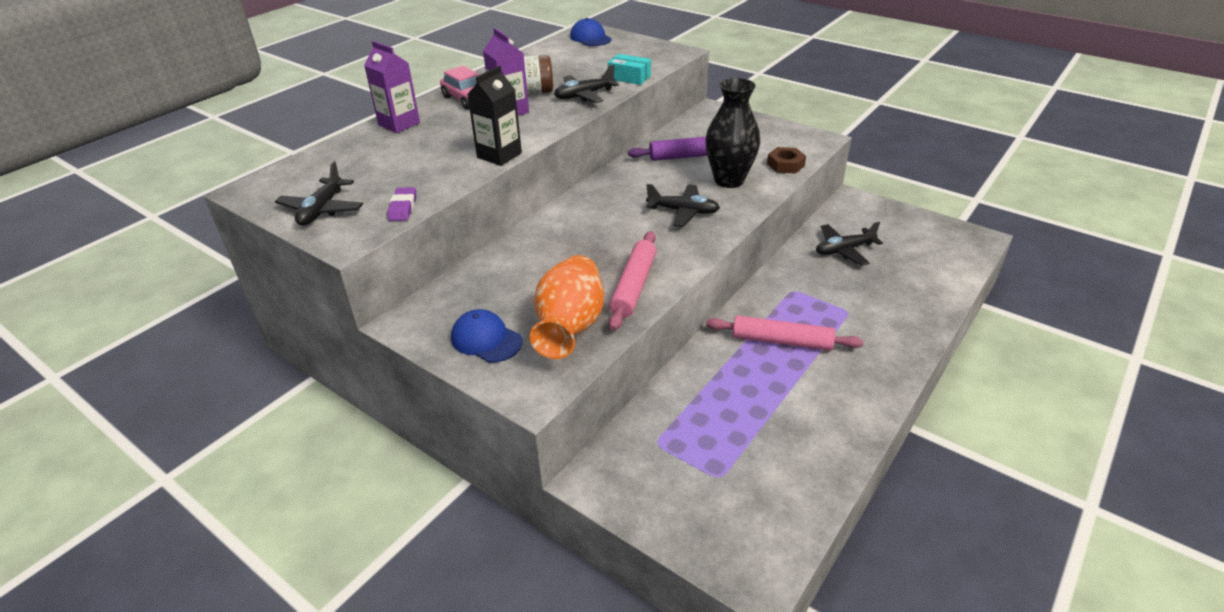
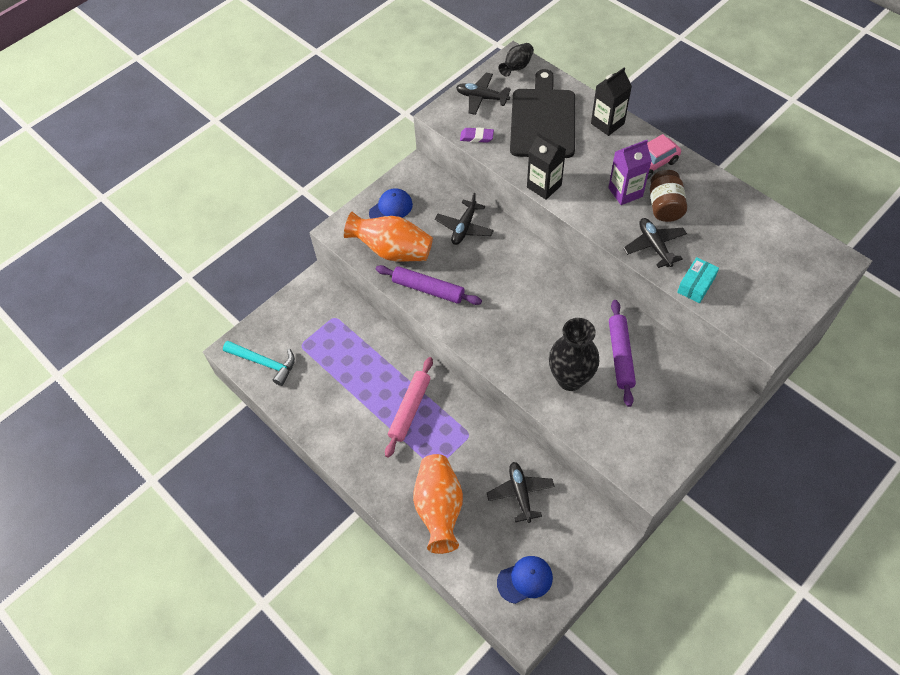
camera: 100 degrees right, 20 degrees up
(267, 187) = (516, 67): none -> black vase
(382, 162) = (543, 120): none -> black cutting board
(399, 124) = (607, 123): purple carton -> black carton
(590, 38) = (811, 261): blue cap -> blue cap (525, 580)
(633, 286) = (428, 289): pink rolling pin -> purple rolling pin
(683, 211) = (522, 334): black plane -> black plane (464, 227)
(768, 521) = (264, 363): none -> turquoise hammer
(785, 165) = (595, 433): brown nut -> none
(896, 303) = (439, 508): none -> orange vase

